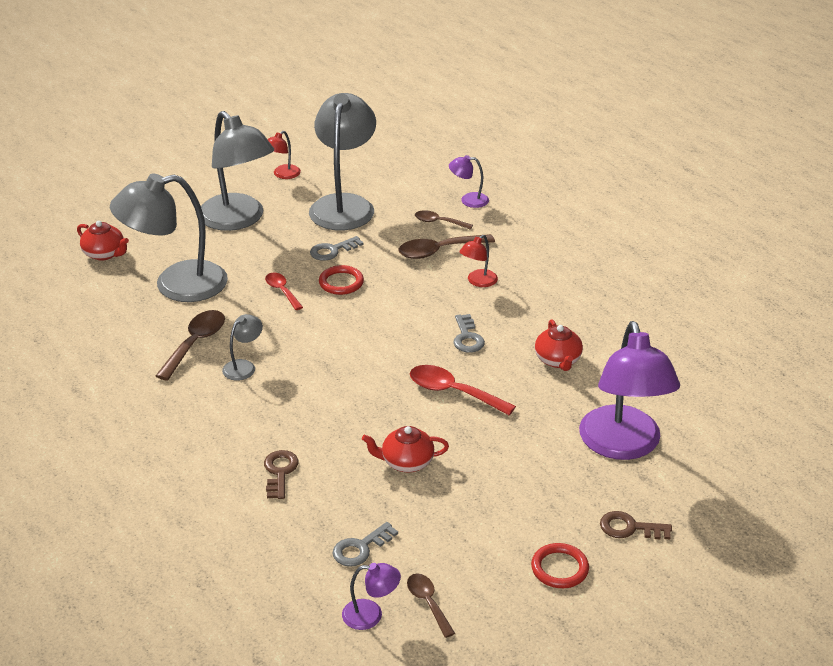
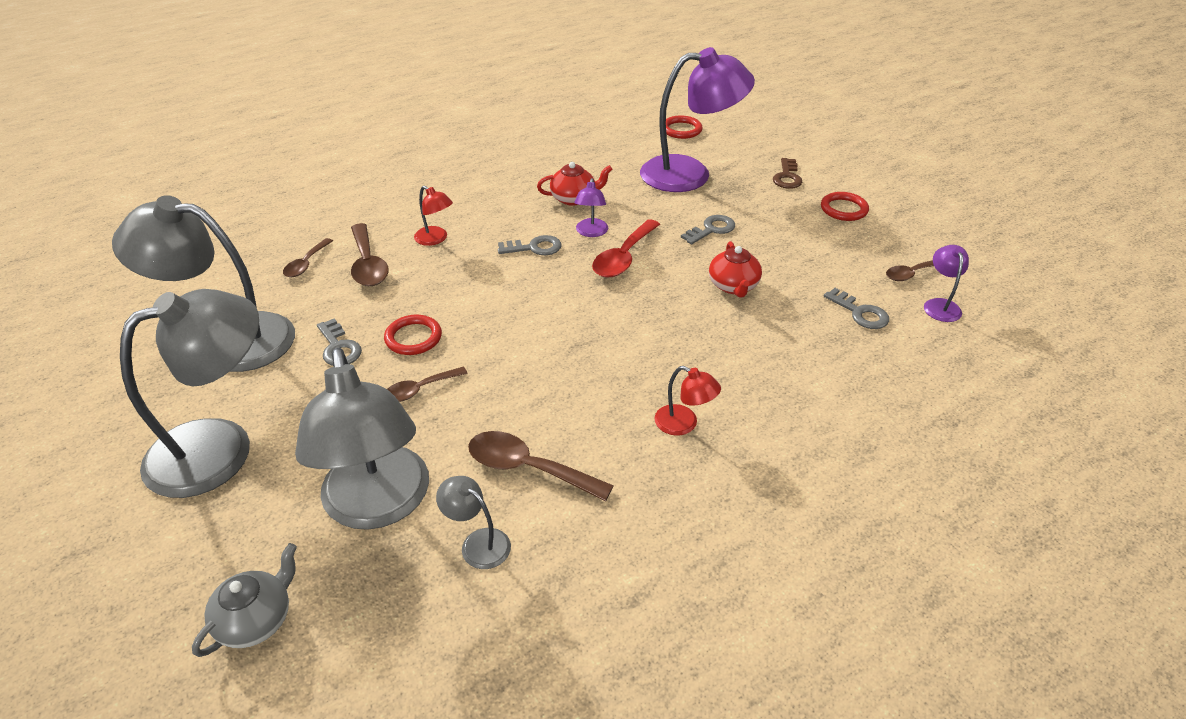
camera: 90 degrees left, 5 degrees up
(105, 254) = (256, 620): red teapot -> grey teapot
(244, 366) = (579, 415): grey lamp -> grey lamp (478, 543)
(280, 472) = (767, 372): brown key -> none
(282, 291) = (420, 389): red spoon -> brown spoon
(283, 175) = (112, 405): red lamp -> red lamp (684, 424)
(468, 200) = (267, 242): purple lamp -> purple lamp (591, 232)
(507, 455) = (711, 229): none -> grey key
(733, 445) = (681, 130): none -> red ring

